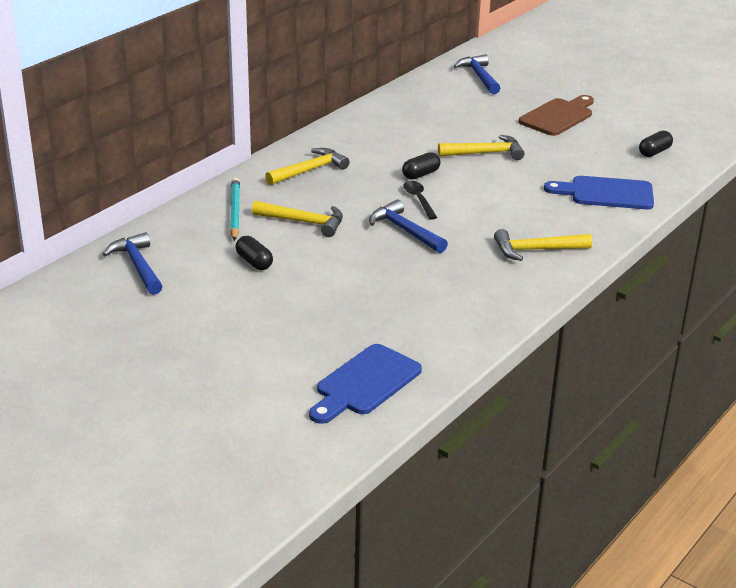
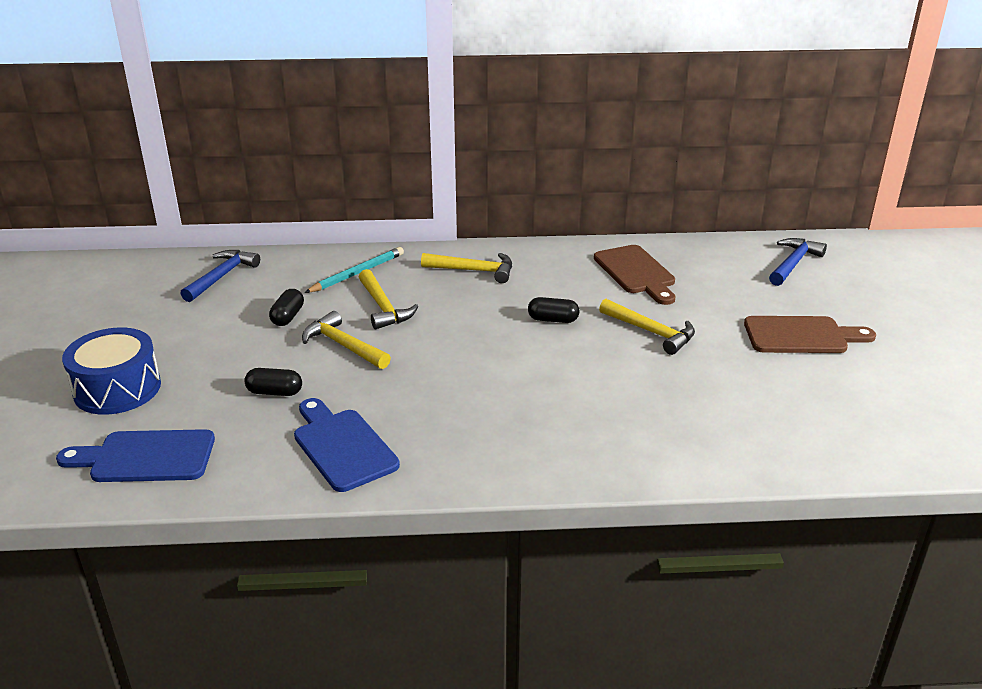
camera: 50 degrees right, 0 degrees up
(248, 367) = (117, 389): none -> blue drum
(404, 230) = (439, 357): blue hammer -> none
(408, 123) = (636, 272): none -> brown cutting board
(418, 199) = (505, 339): black spoon -> none
(536, 250) = (507, 443): yellow hammer -> yellow hammer (343, 345)
(606, 193) = (693, 434): blue cutting board -> blue cutting board (342, 446)
(654, 152) = (841, 425): black capsule -> black capsule (275, 392)

